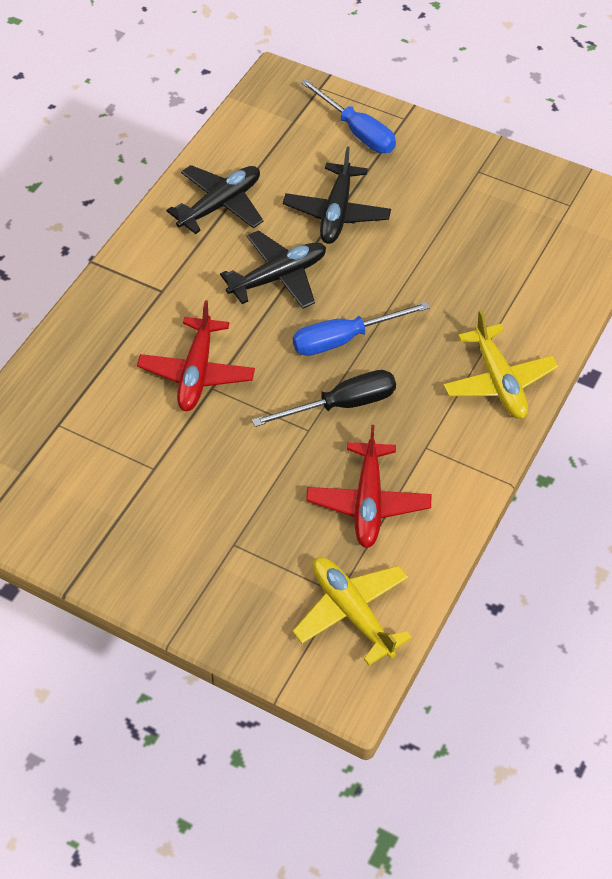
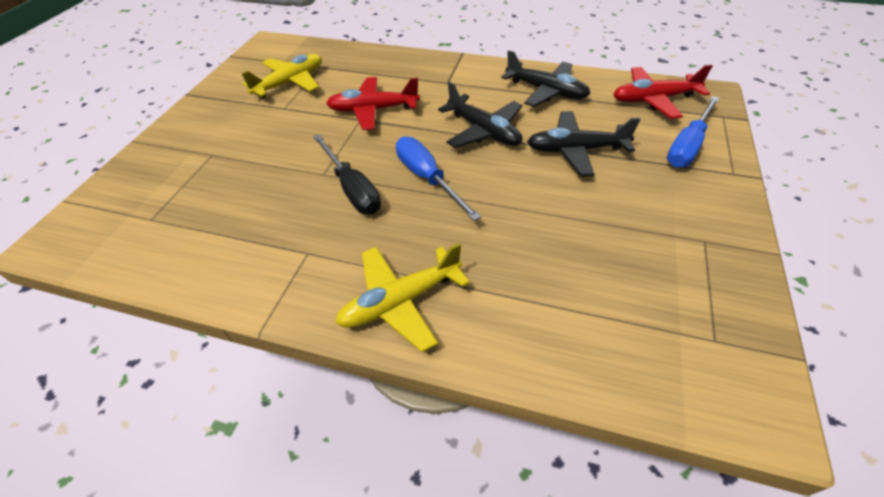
camera: 80 degrees right, 5 degrees down
(352, 612) = (128, 230): yellow plane -> yellow plane (290, 83)
(368, 502) = (243, 222): red plane -> red plane (653, 99)

